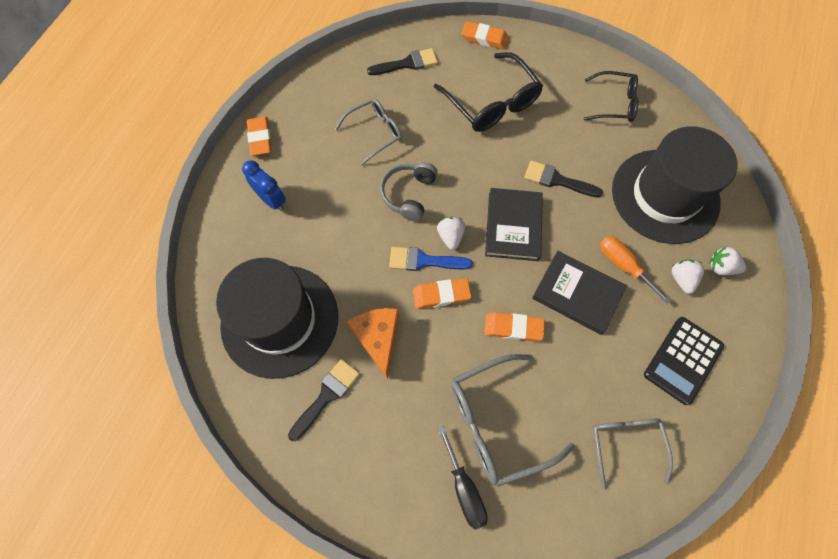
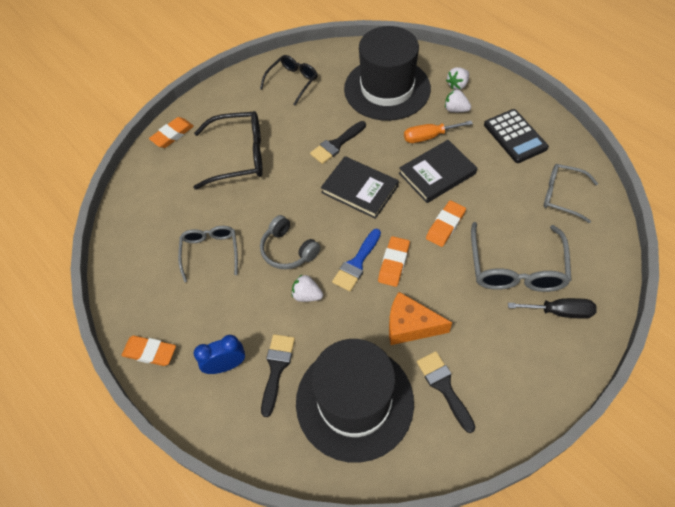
camera: 60 degrees left, 10 degrees down
(407, 63) = (156, 199): black brush -> black brush (277, 368)
(450, 236) = (345, 235): white strawberry -> white strawberry (307, 295)

